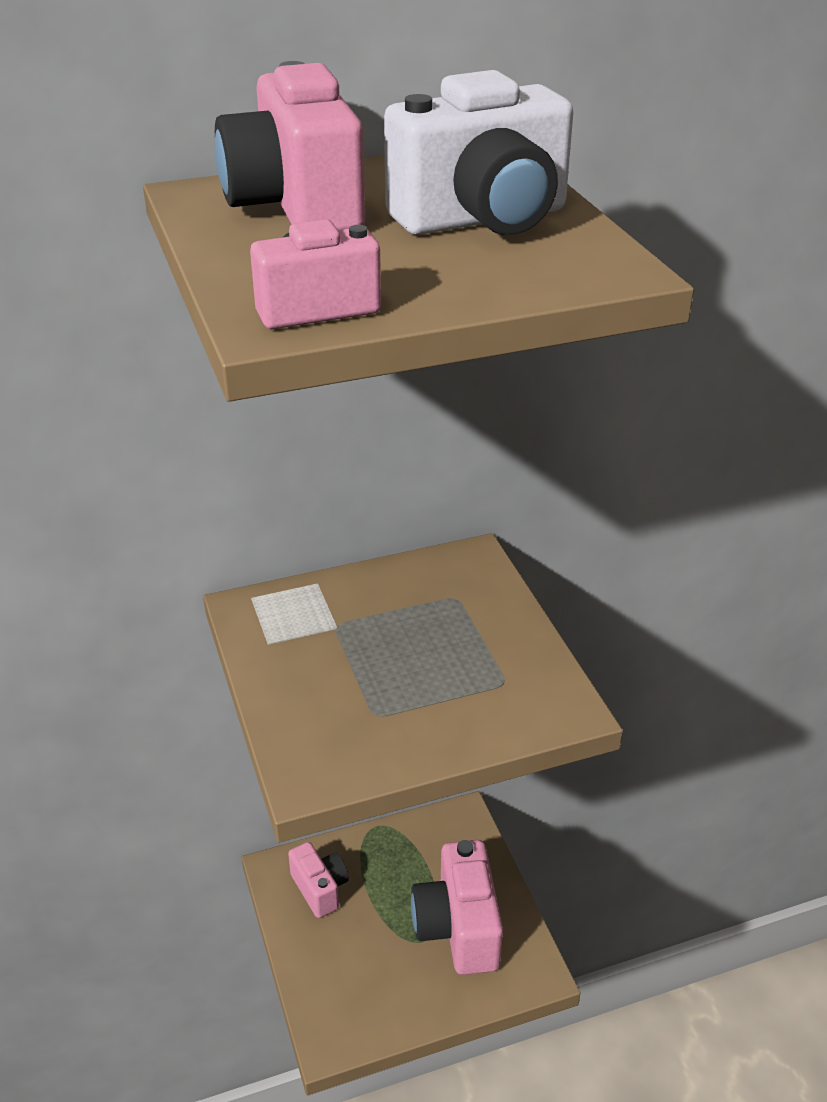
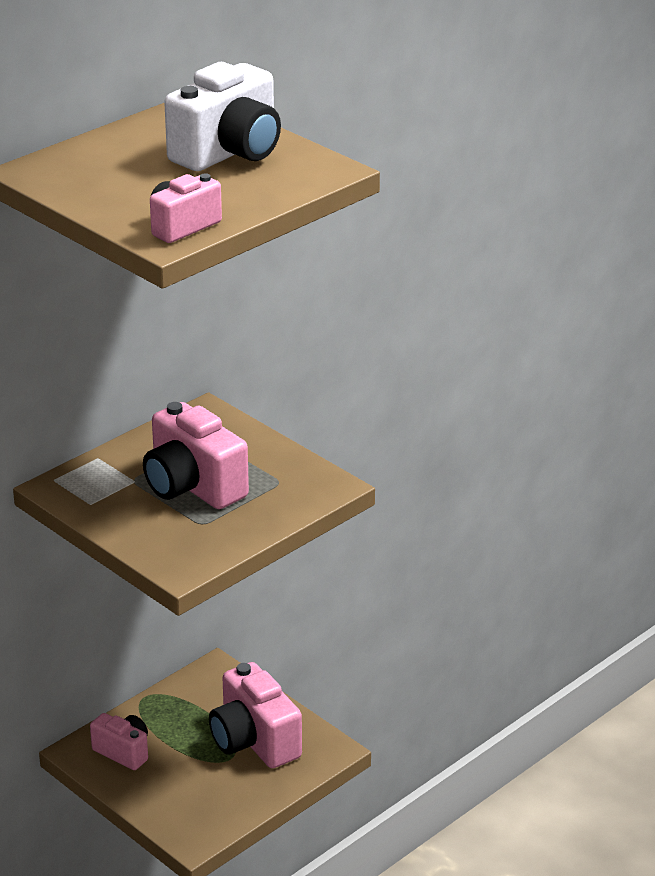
camera: 25 degrees left, 5 degrees down
(296, 207) = (104, 167): pink camera -> pink camera (193, 487)

